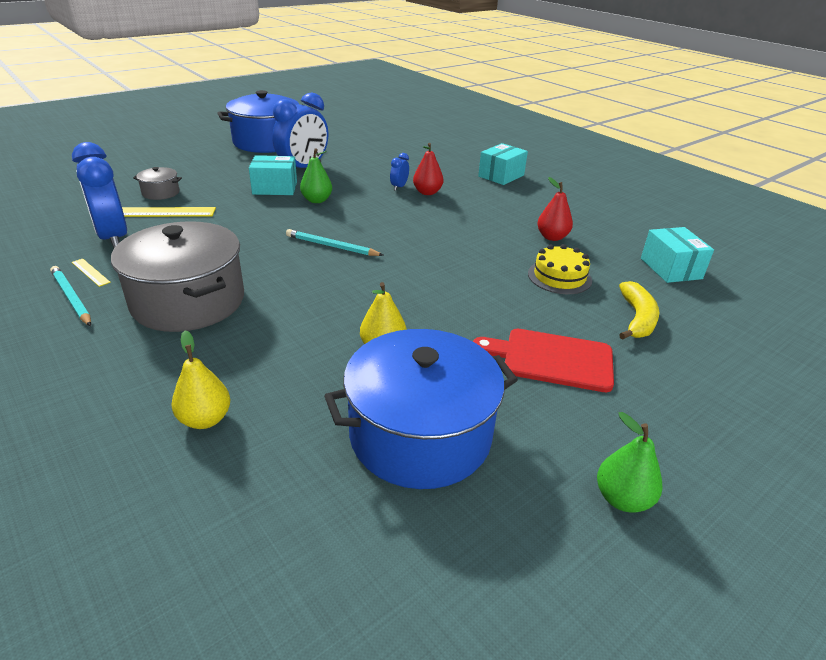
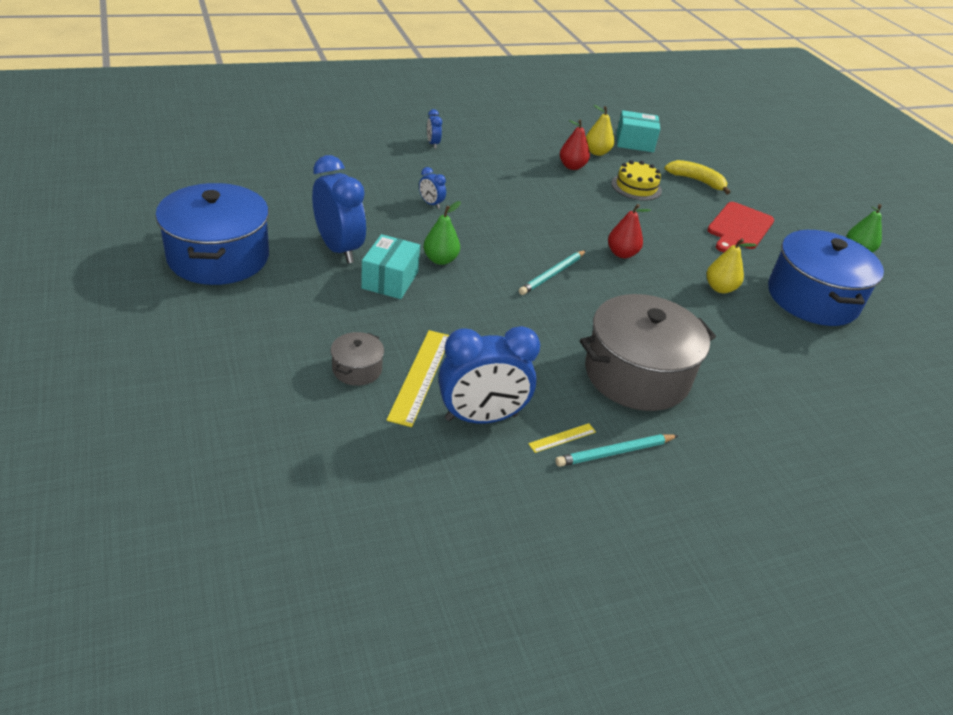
camera: 75 degrees left, 5 degrees up
(205, 419) = (799, 384): yellow pear -> yellow pear (597, 152)
(427, 192) = (453, 193): red pear -> red pear (621, 254)
(501, 176) = (433, 144): turquoise box -> blue clock

